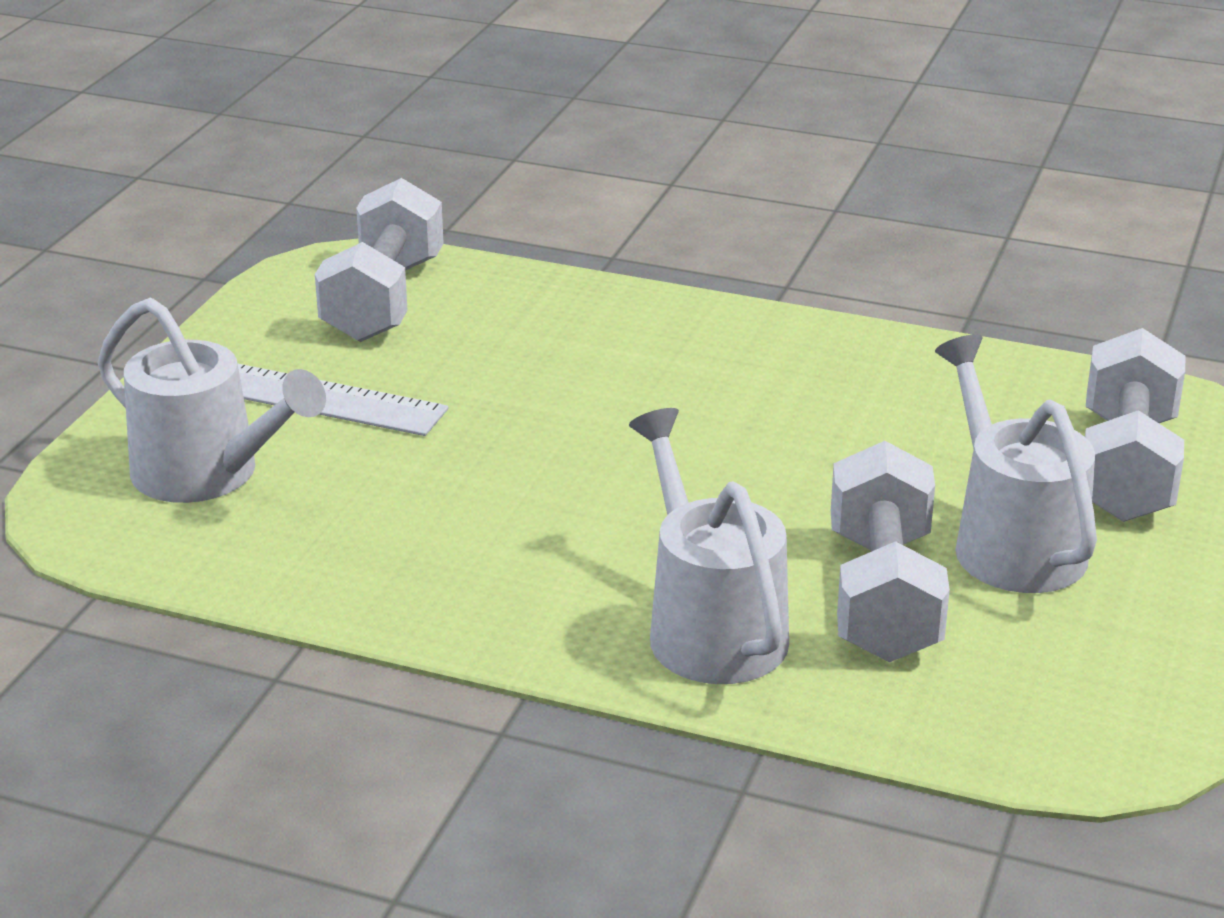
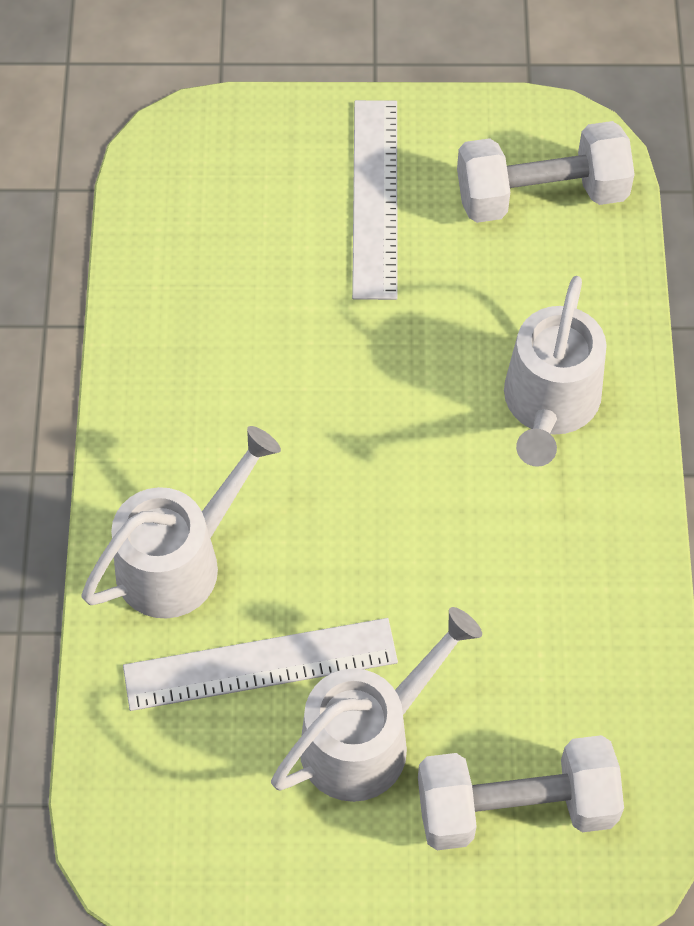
camera: 70 degrees right, 30 degrees up
(208, 474) = (248, 189): white watering can -> white watering can (549, 405)
(883, 596) = (260, 664): white dumbbell -> white ruler

